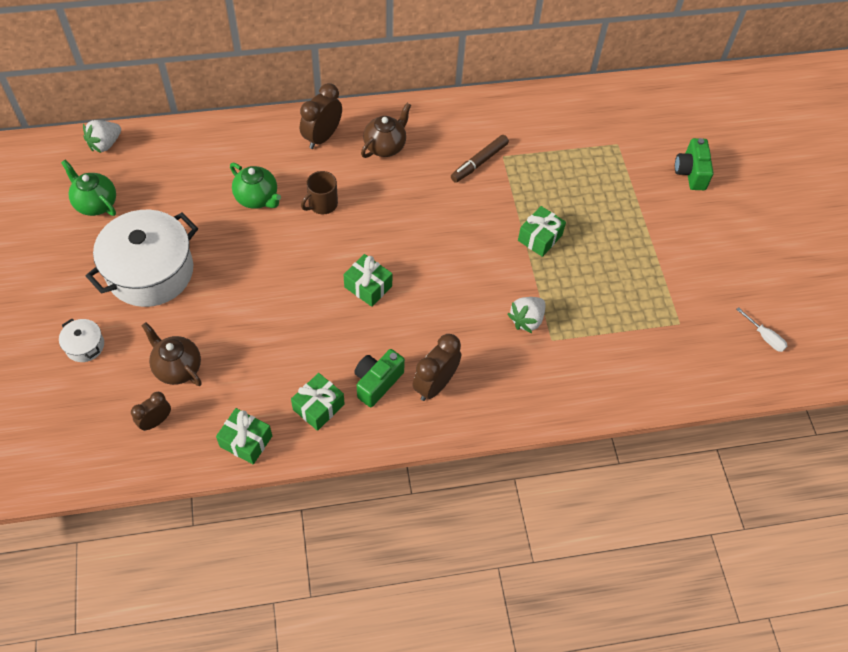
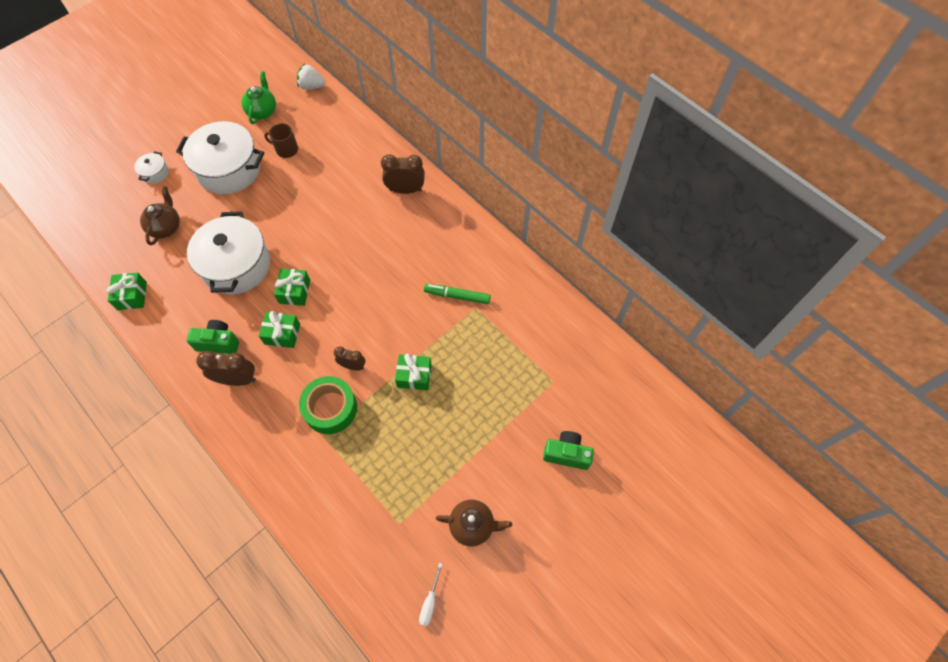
camera: 60 degrees right, 5 degrees up
(156, 421) = (121, 241): brown clock -> brown clock (353, 366)
(257, 198) = (325, 187): green teapot -> none
(291, 323) = (236, 266): none -> white pot
(318, 407) = (179, 320): green gift -> green gift (282, 334)
(322, 204) = (347, 224): brown mug -> brown mug (286, 149)
(385, 146) = (426, 230): brown teapot -> brown teapot (473, 525)
(479, 162) = (457, 296): brown marker -> green marker
(526, 320) = (330, 408): white strawberry -> green tape
(690, 173) = (566, 454): green camera -> green camera turned 45 degrees clockwise

